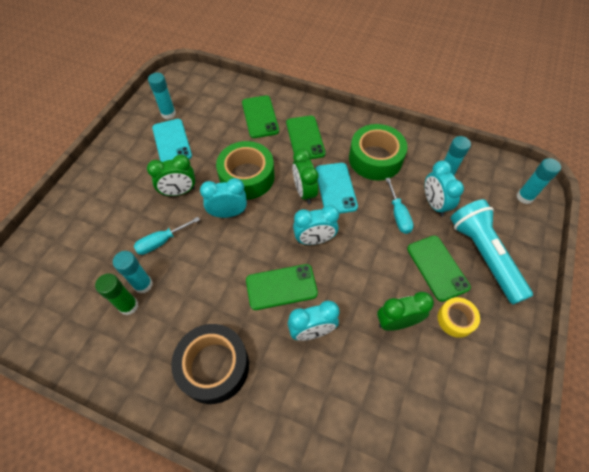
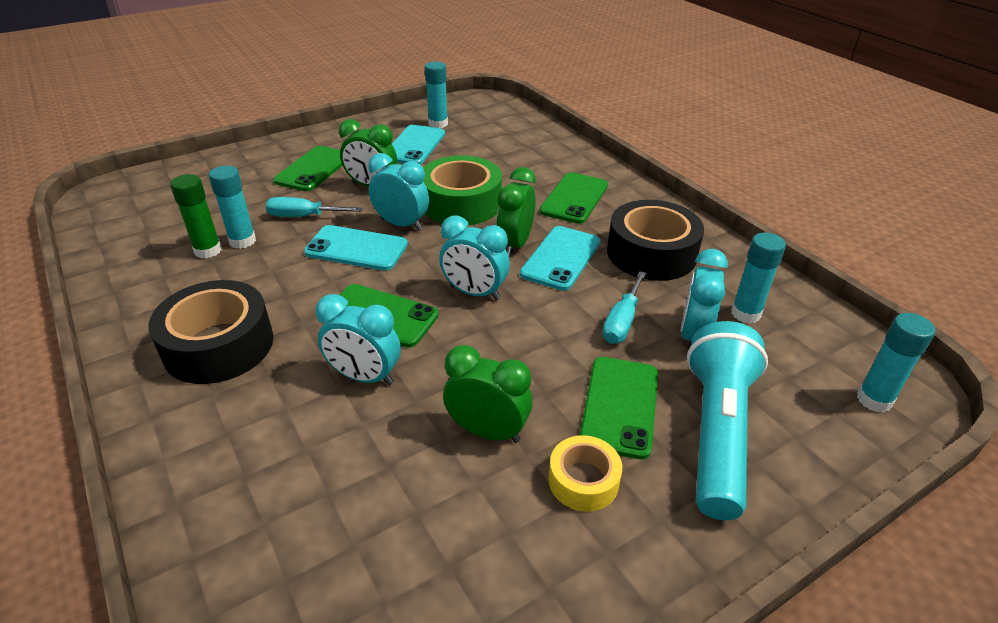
camera: 35 degrees right, 20 degrees down
(220, 247) = (356, 248): none -> turquoise phone
(260, 117) = (538, 161): green phone -> green phone (313, 169)
(375, 159) = (651, 253): green tape -> black tape

